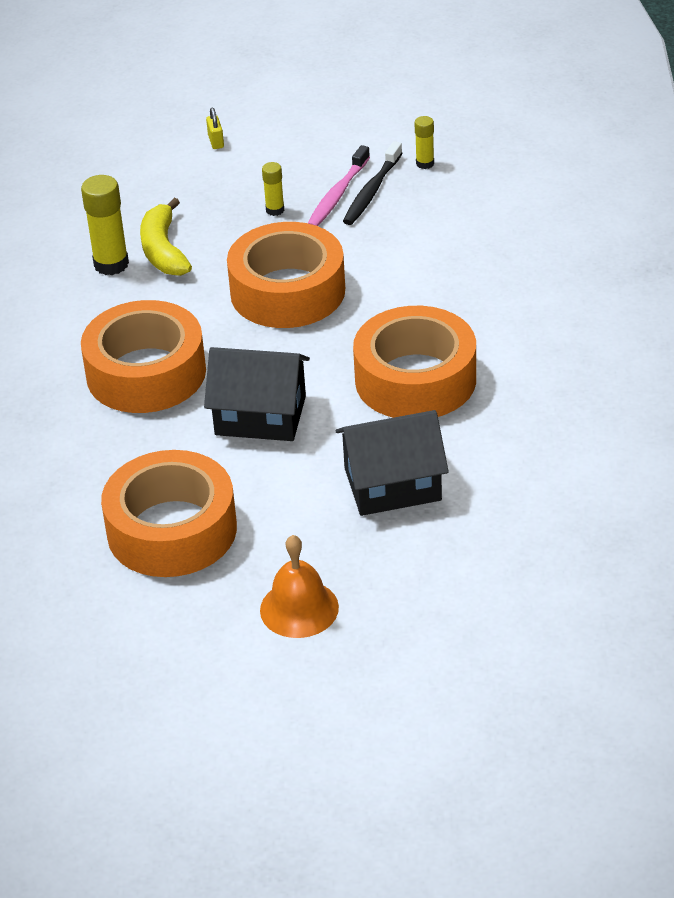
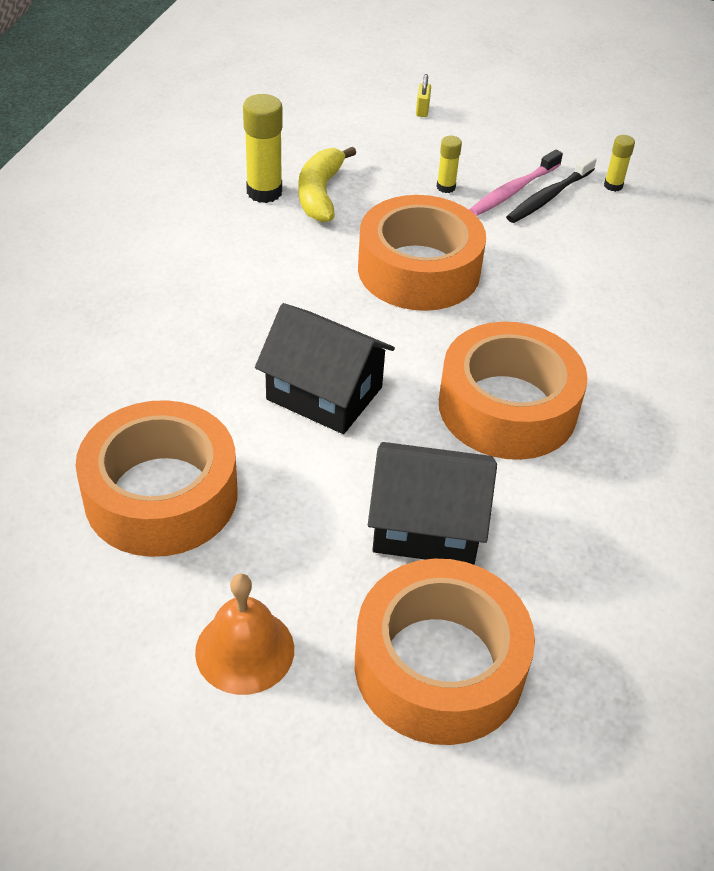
camera: 15 degrees right, 5 degrees up
(146, 373) = (235, 309): orange tape -> orange tape (439, 666)

